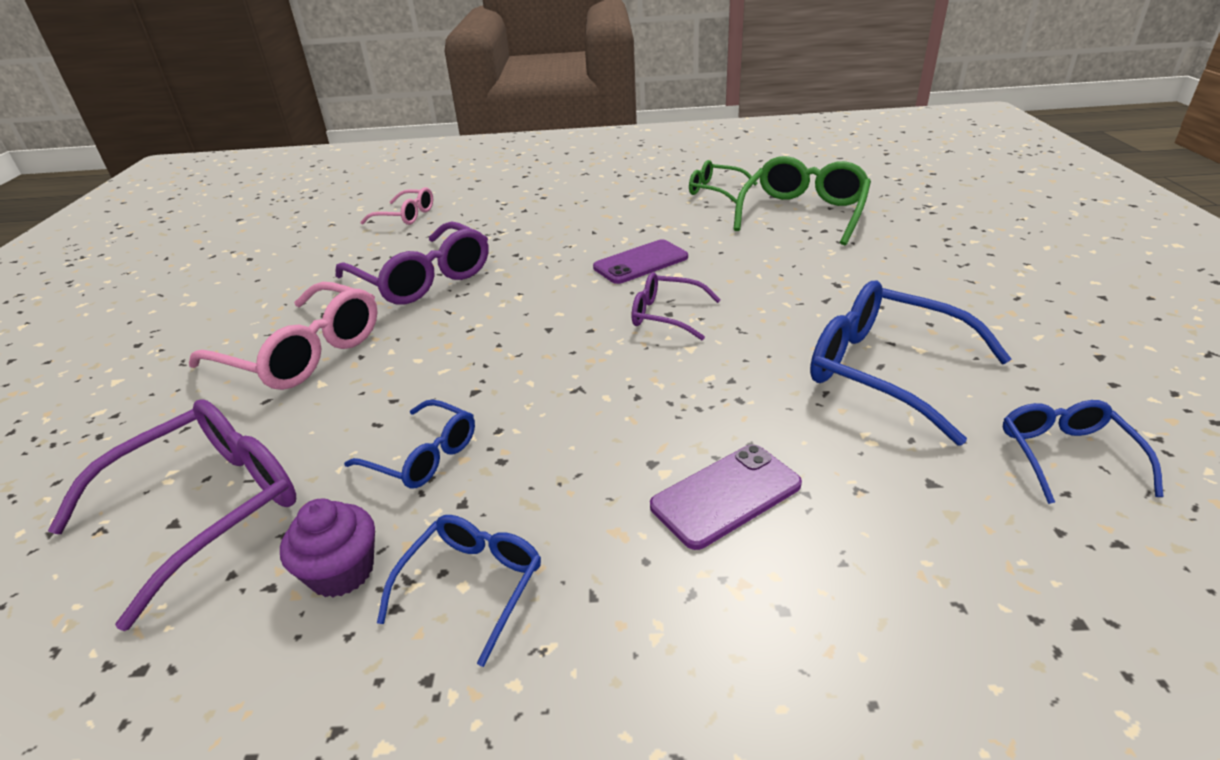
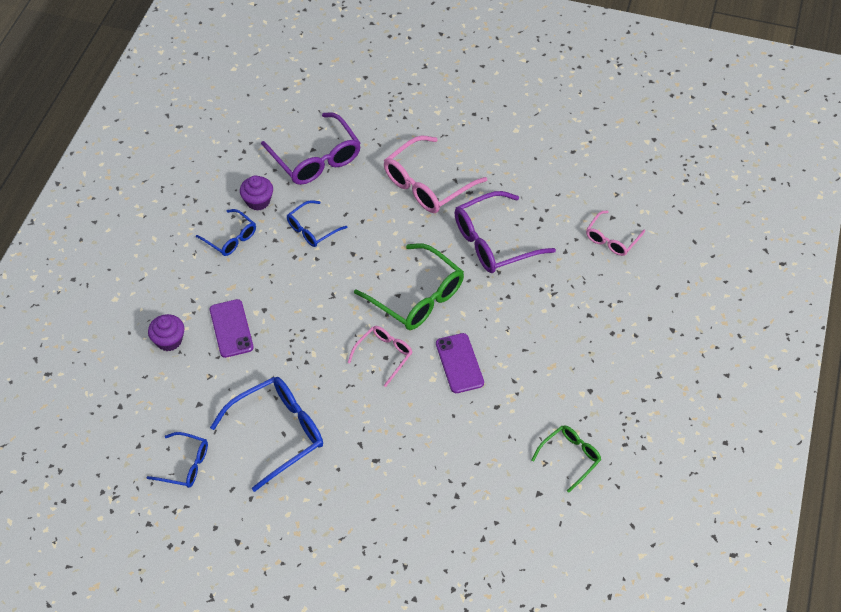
camera: 105 degrees right, 20 degrees up
(666, 315) = (384, 355): purple glasses -> pink glasses
(803, 213) = (493, 497): green glasses -> green glasses (417, 297)
(830, 596) = (169, 340): none -> purple cupcake

